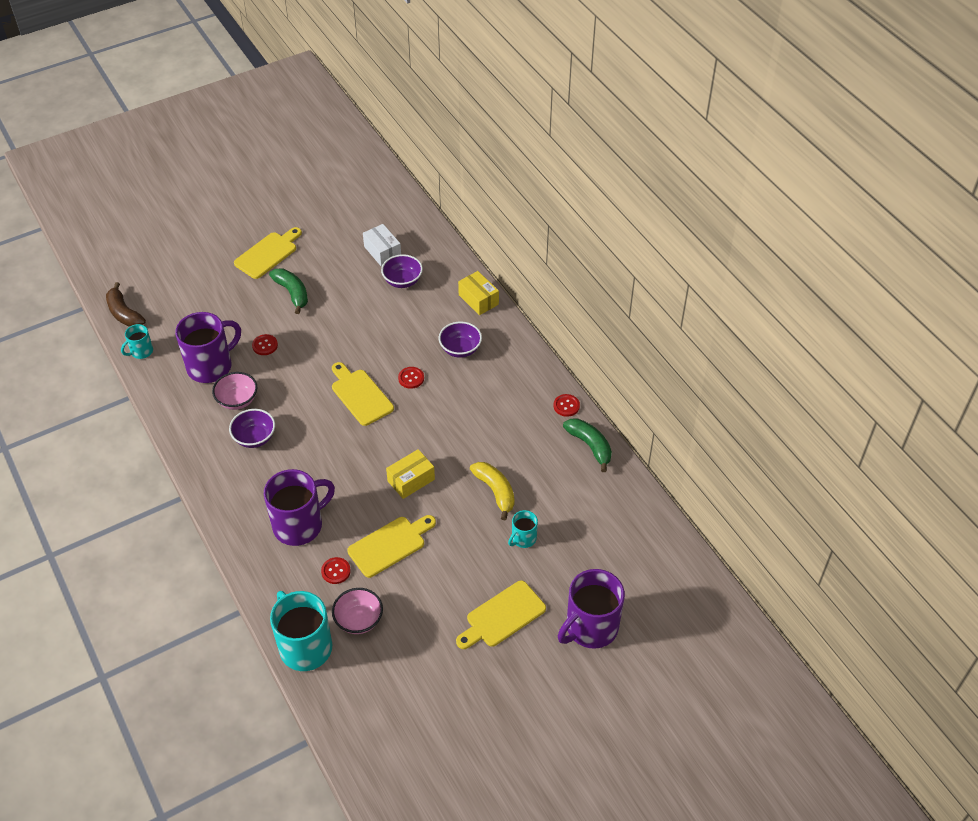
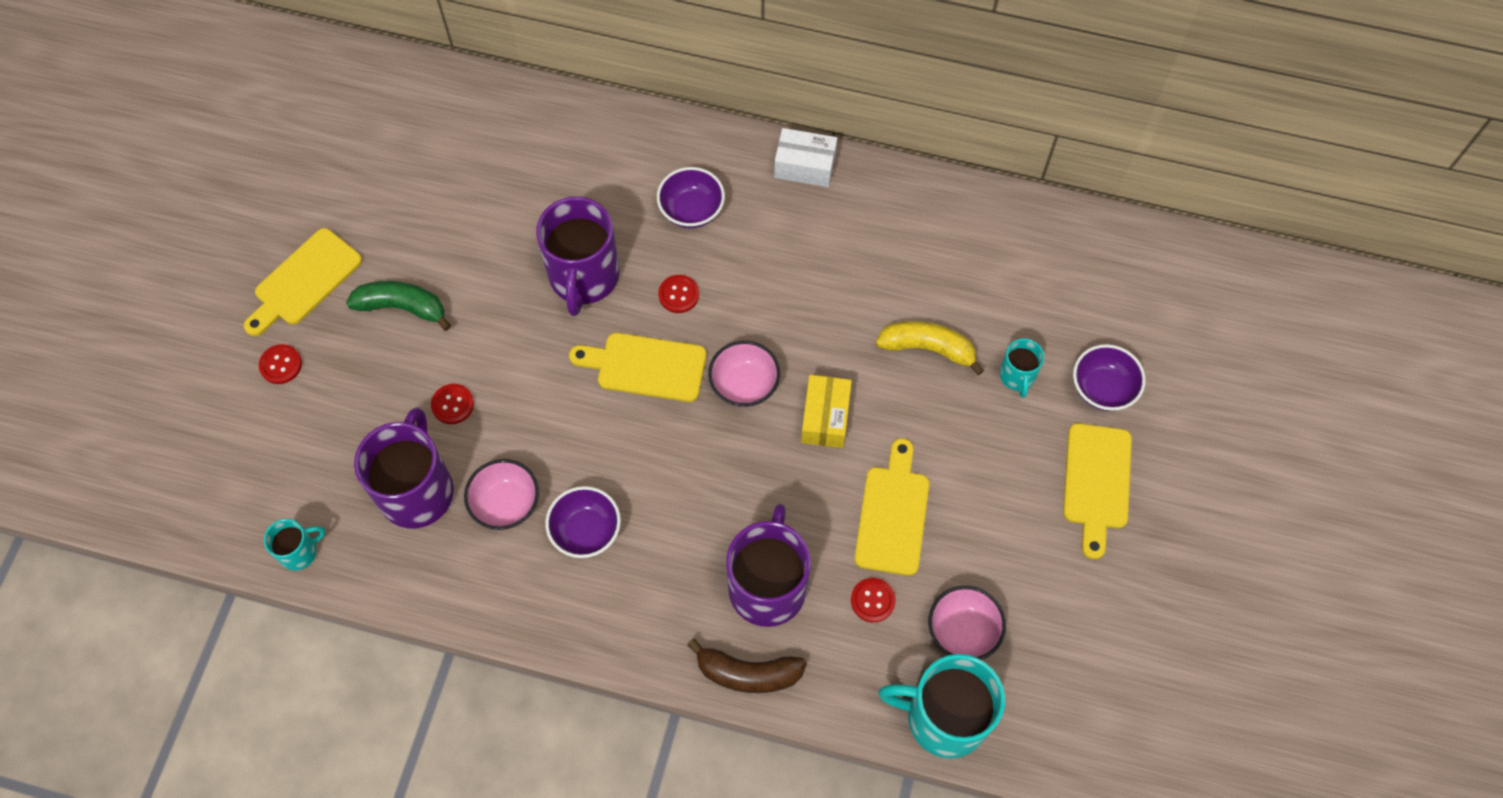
camera: 45 degrees left, 15 degrees up
(124, 313) = (209, 522): brown banana -> brown banana (748, 673)
(141, 351) = (299, 552): turquoise mug -> turquoise mug turned 120 degrees counterclockwise
(268, 254) = (304, 281): yellow cutting board -> yellow cutting board turned 135 degrees counterclockwise
(382, 252) = (450, 161): white box -> white box (805, 166)
(393, 437) = (744, 385): none -> pink bowl
(402, 281) = (521, 179): purple bowl -> purple bowl (1102, 388)
(478, 300) = (639, 130): yellow box -> none
(566, 406) = (884, 181): red button -> red button (281, 365)
(590, 446) = (961, 207): green banana -> none
(590, 627) = (1190, 412): purple mug -> purple mug (584, 277)

